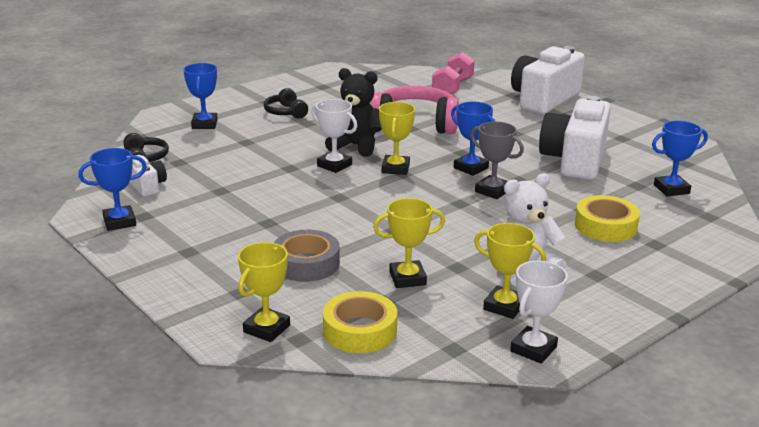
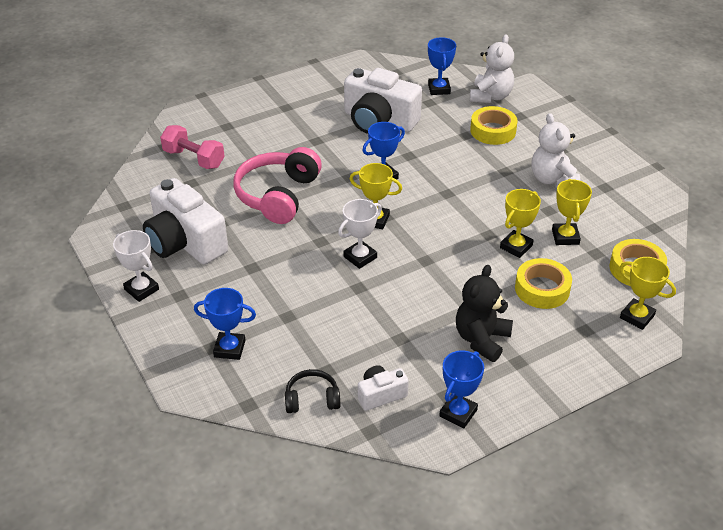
camera: 80 degrees left, 15 degrees up
(119, 222) = (458, 413): blue trophy -> blue trophy turned 45 degrees clockwise
(286, 112) = (217, 282): black headphones -> none
(306, 263) = (542, 289): grey tape -> yellow tape
(355, 146) = (319, 239): black teddy bear -> black teddy bear (481, 339)
(492, 191) = (428, 172): grey trophy -> none
(504, 306) = (602, 197): yellow trophy -> yellow trophy (516, 246)
(533, 349) = (651, 194): white trophy -> white trophy (141, 289)
(544, 99) = (246, 111): white camera -> white camera (185, 242)
(684, 222) = (490, 96): none -> white teddy bear

